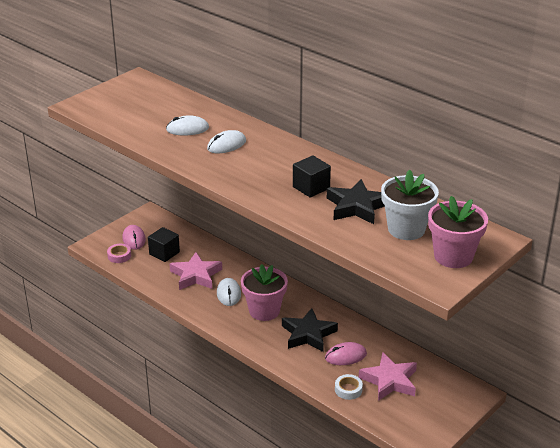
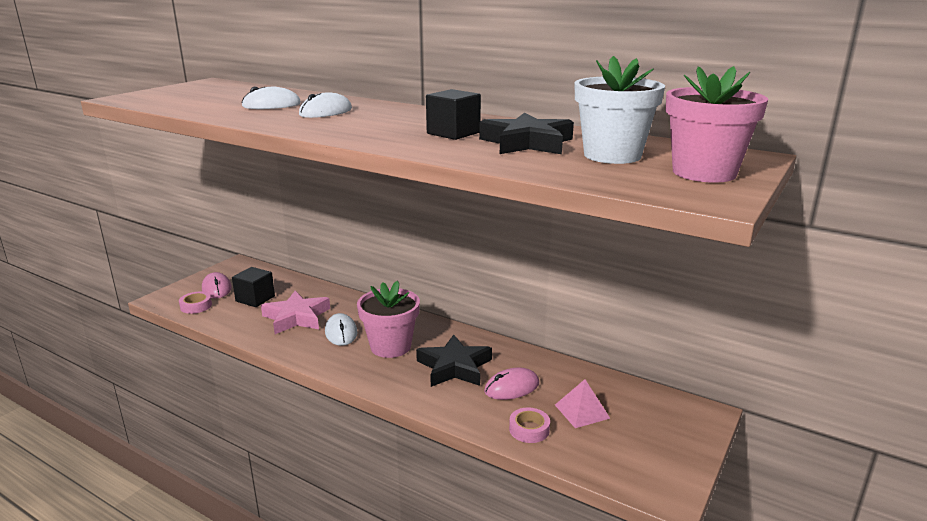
camera: 10 degrees left, 10 degrees down
(348, 389) = (529, 429): white tape -> pink tape
(389, 381) = (582, 411): pink star -> pink pyramid

